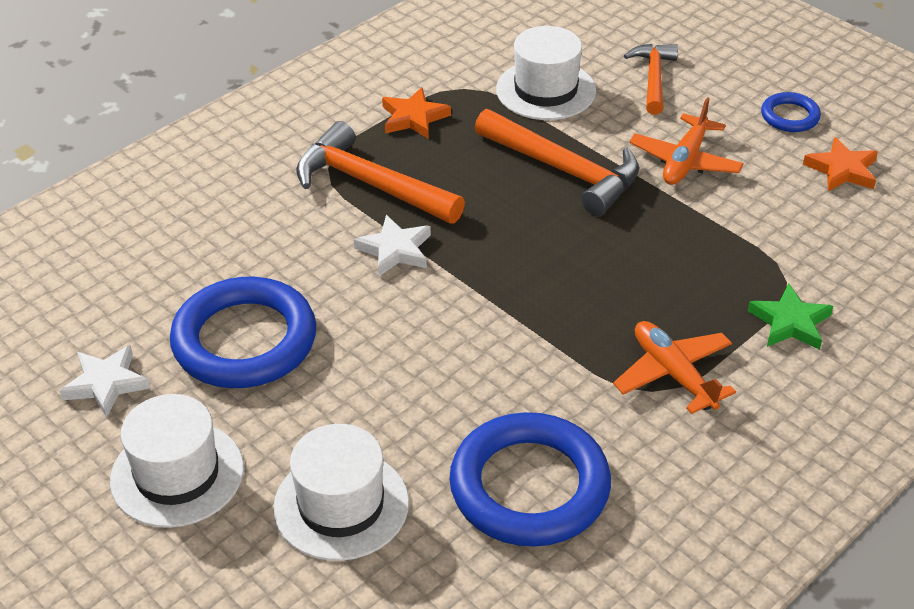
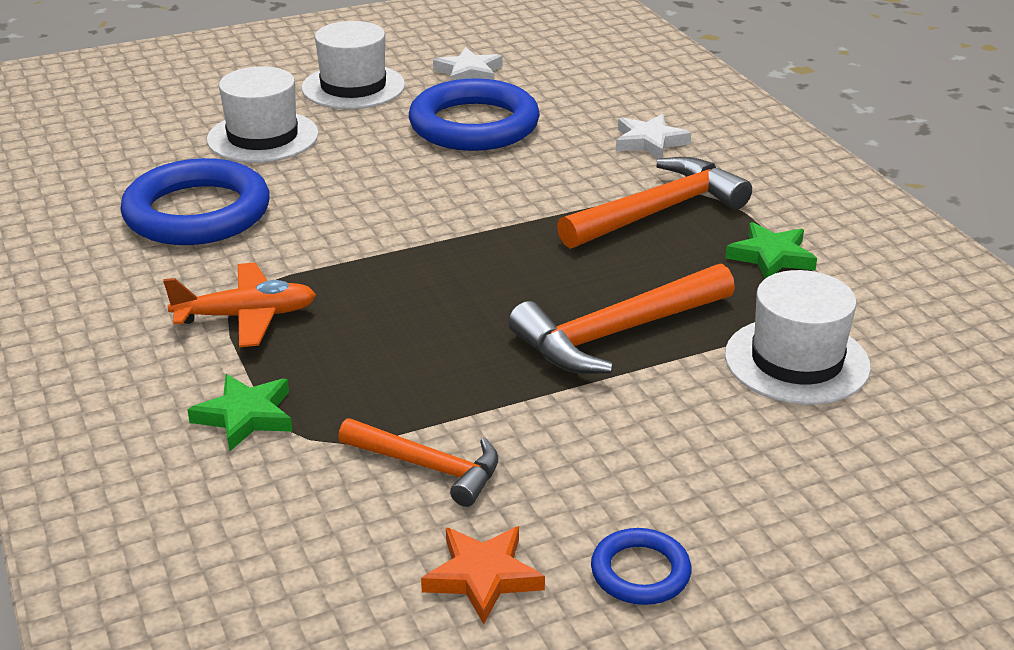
camera: 110 degrees right, 10 degrees down
(395, 250) = (544, 207): white star -> white star (649, 142)
(413, 118) = (771, 256): orange star -> green star
(653, 78) = (794, 463): orange hammer -> orange hammer (429, 467)
(685, 161) = (585, 432): orange plane -> none

